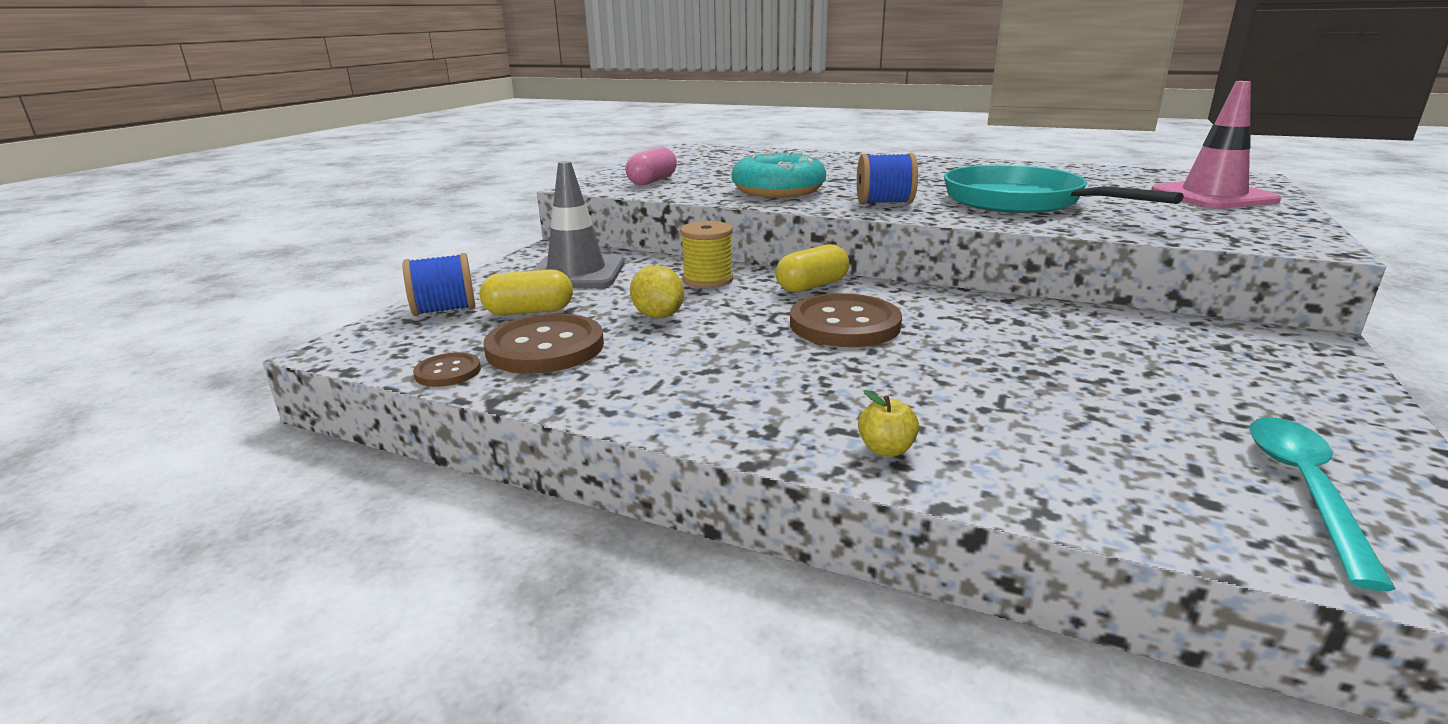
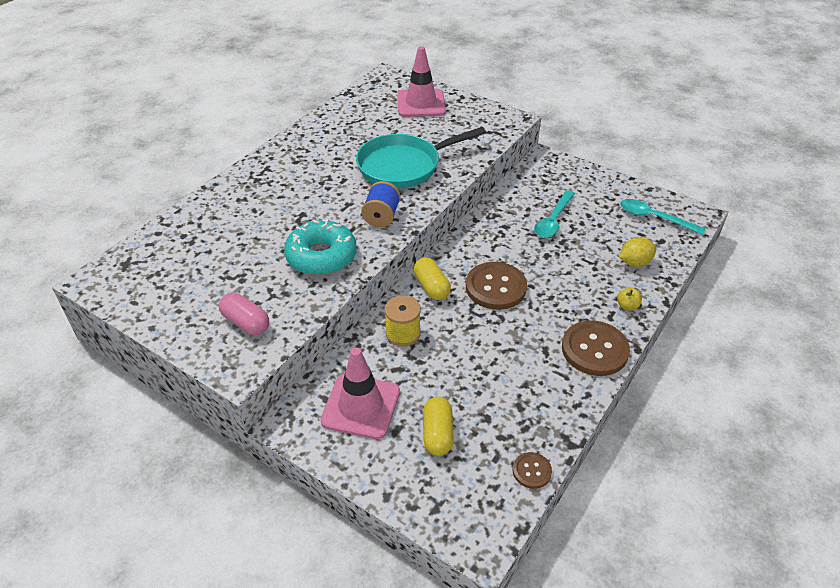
camera: 80 degrees left, 20 degrees up
(445, 310) = (420, 487): blue spool -> none
(545, 347) = (503, 423): brown button -> brown button (594, 350)
(576, 273) = (361, 406): grey traffic cone -> pink traffic cone
(658, 316) = (463, 365): yellow lemon -> yellow lemon (634, 262)
(1096, 360) = (553, 220): none -> turquoise spoon

